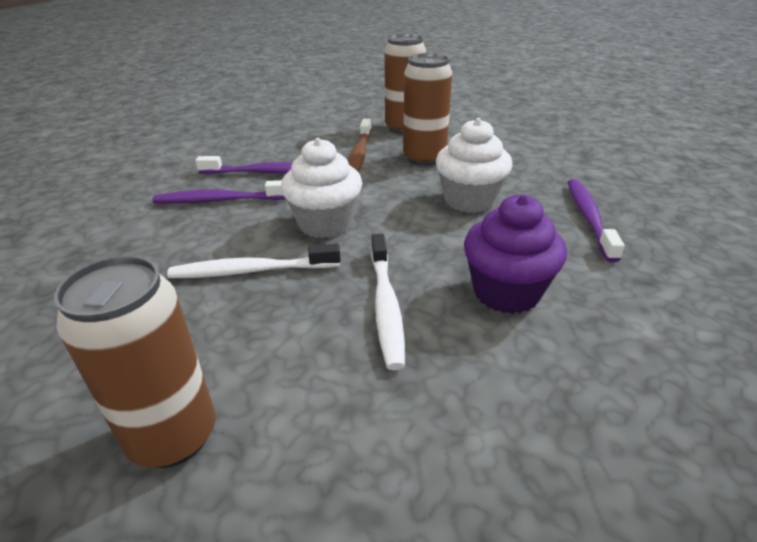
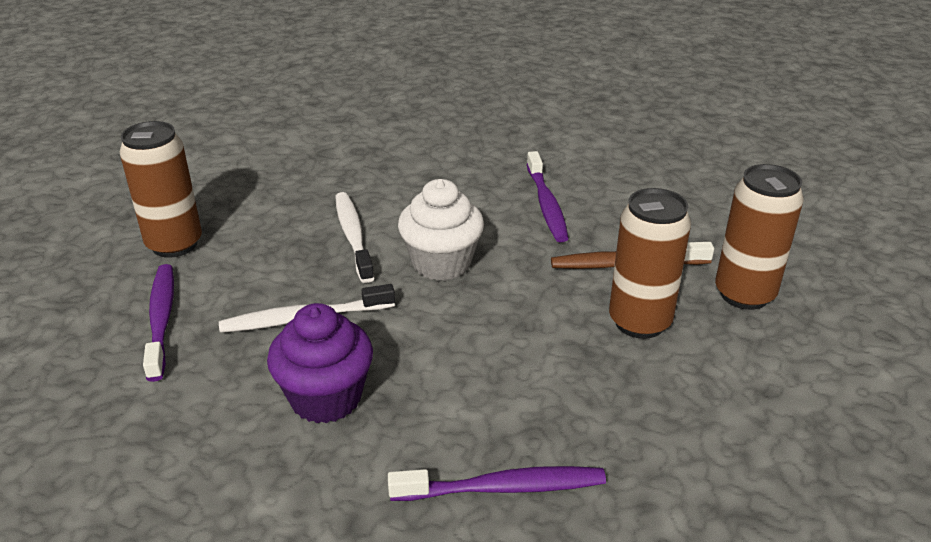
camera: 80 degrees right, 0 degrees up
(220, 200) = (474, 192): purple toothbrush -> purple toothbrush (161, 319)
(469, 200) = (523, 368): white cupcake -> none

